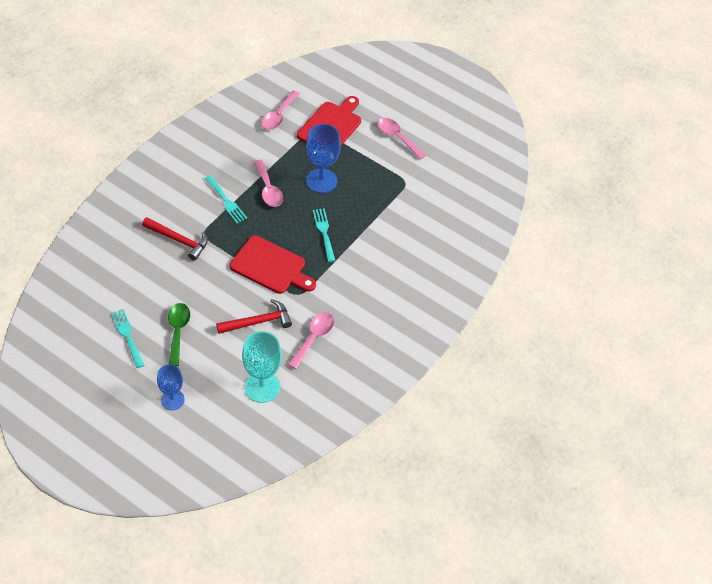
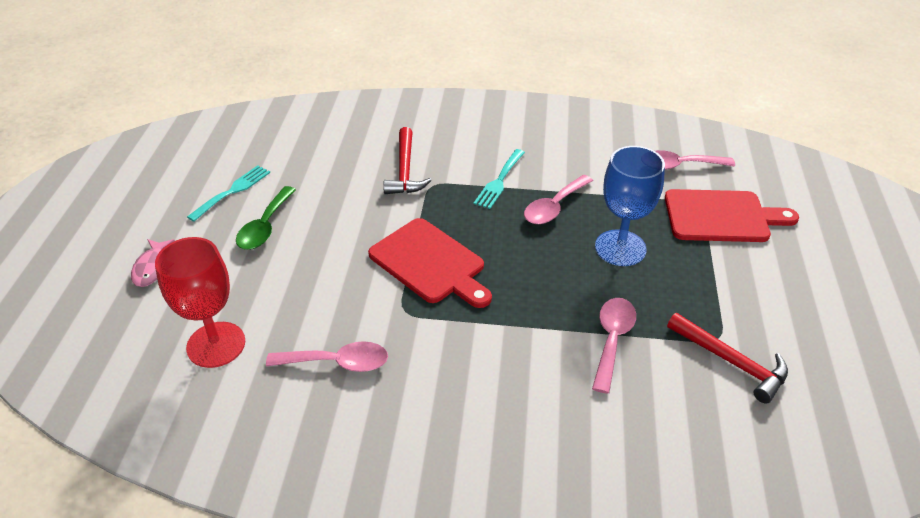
camera: 65 degrees right, 10 degrees down
(172, 400) = (152, 268): blue goblet -> pink fish
(178, 331) = (265, 227): green spoon -> green spoon turned 135 degrees clockwise
(258, 322) = (328, 292): red hammer -> red hammer (731, 362)
(262, 387) = (216, 344): turquoise goblet -> red goblet
(270, 266) = (430, 263): red cutting board -> red cutting board turned 45 degrees counterclockwise
(324, 232) = (535, 289): turquoise fork -> none
(397, 137) = (787, 291): pink spoon -> pink spoon (612, 339)

